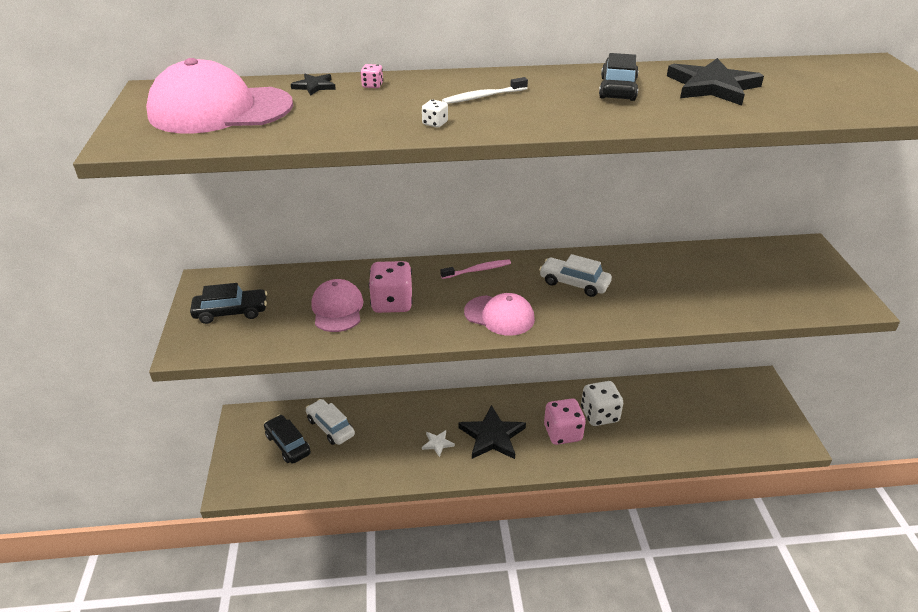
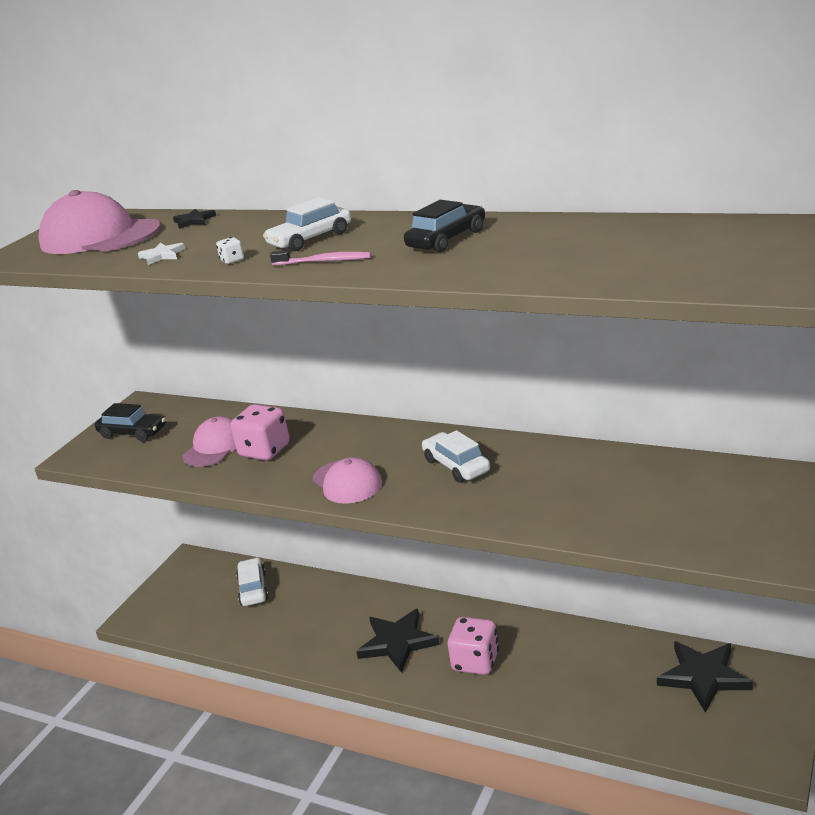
camera: 35 degrees right, 10 degrees down
(288, 444) = (205, 594): black car -> none
(372, 85) = (238, 223): pink dice -> none
(437, 443) = (337, 633): white star -> white star (162, 255)
(477, 270) = (374, 435): pink toothbrush -> pink toothbrush (324, 261)
(483, 97) = (310, 239): white toothbrush -> white car
(599, 415) = (535, 655): white dice -> none
(712, 86) = (550, 243): black star -> black star (703, 676)

